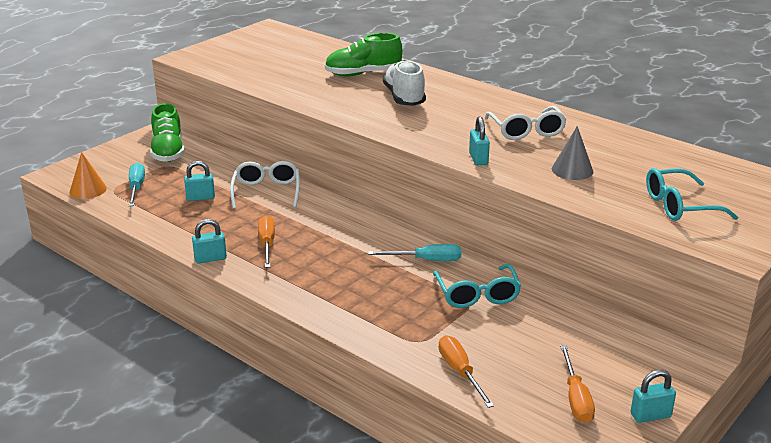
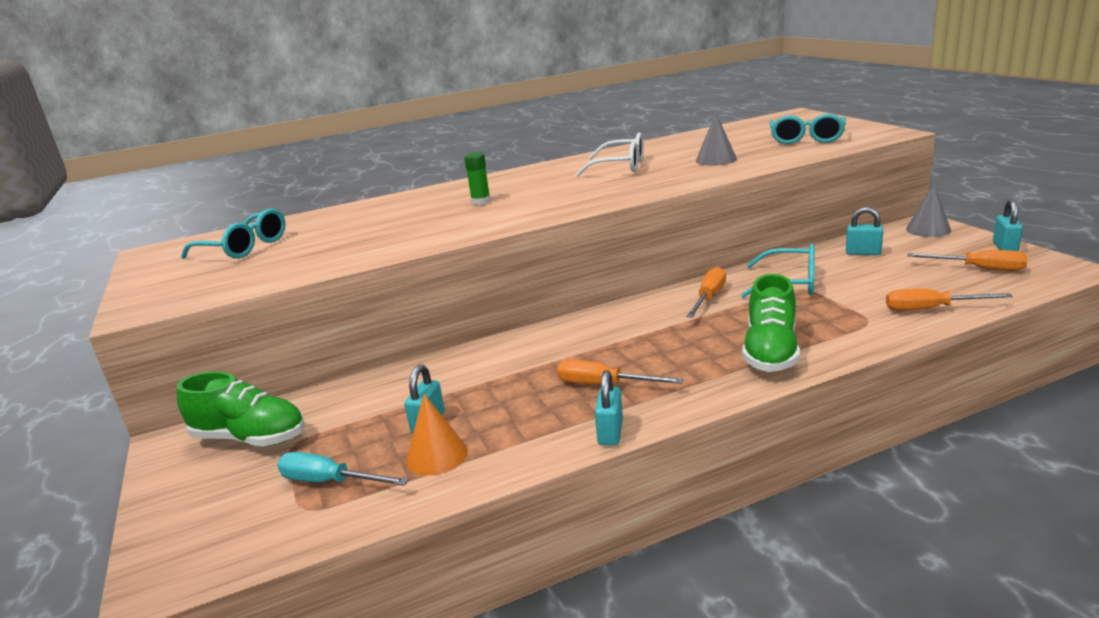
camera: 60 degrees left, 5 degrees down
(88, 190) = (272, 540): orange cone -> orange cone (436, 455)
(266, 192) = (468, 370): white glasses -> none
(283, 50) = (244, 247): none -> turquoise glasses
(363, 74) = (389, 214): green shoe -> green shoe (770, 352)
(404, 98) = (481, 202): white shoe -> green glue stick
(426, 260) = (709, 297): turquoise screwdriver -> orange screwdriver
(478, 159) = (663, 185): turquoise padlock -> turquoise padlock (863, 253)
(675, 364) = (928, 229): none -> grey cone

